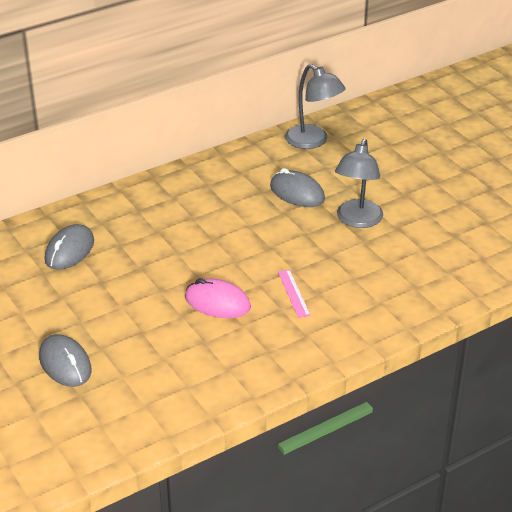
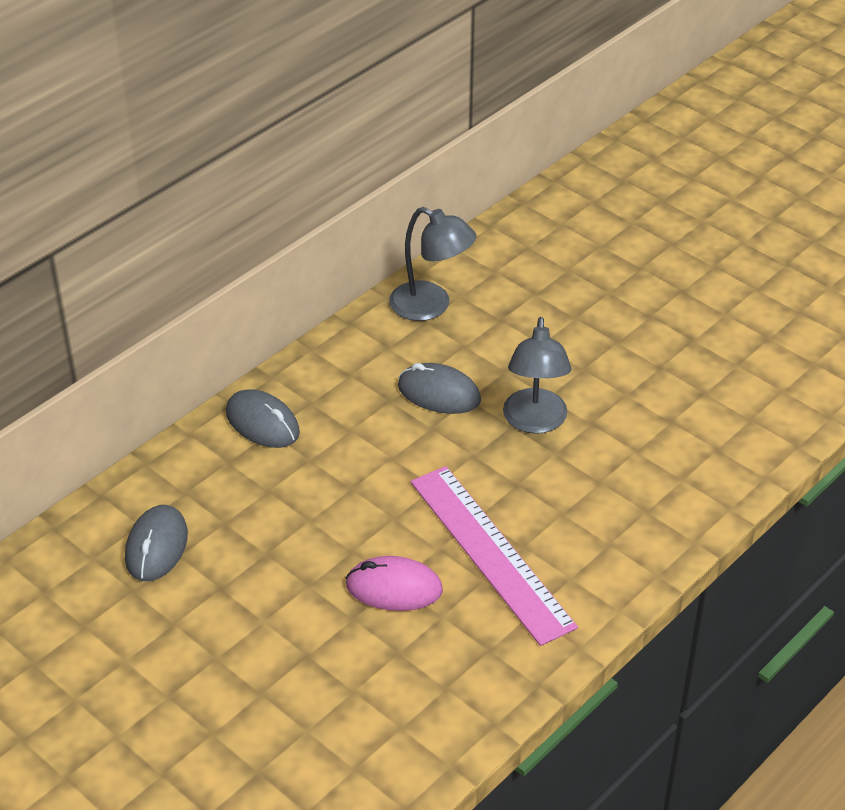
camera: 15 degrees left, 5 degrees up
(65, 364) = (220, 728): grey mouse -> grey mouse (262, 423)
(294, 293) = (491, 552): pink ruler -> pink ruler, size x2.46

